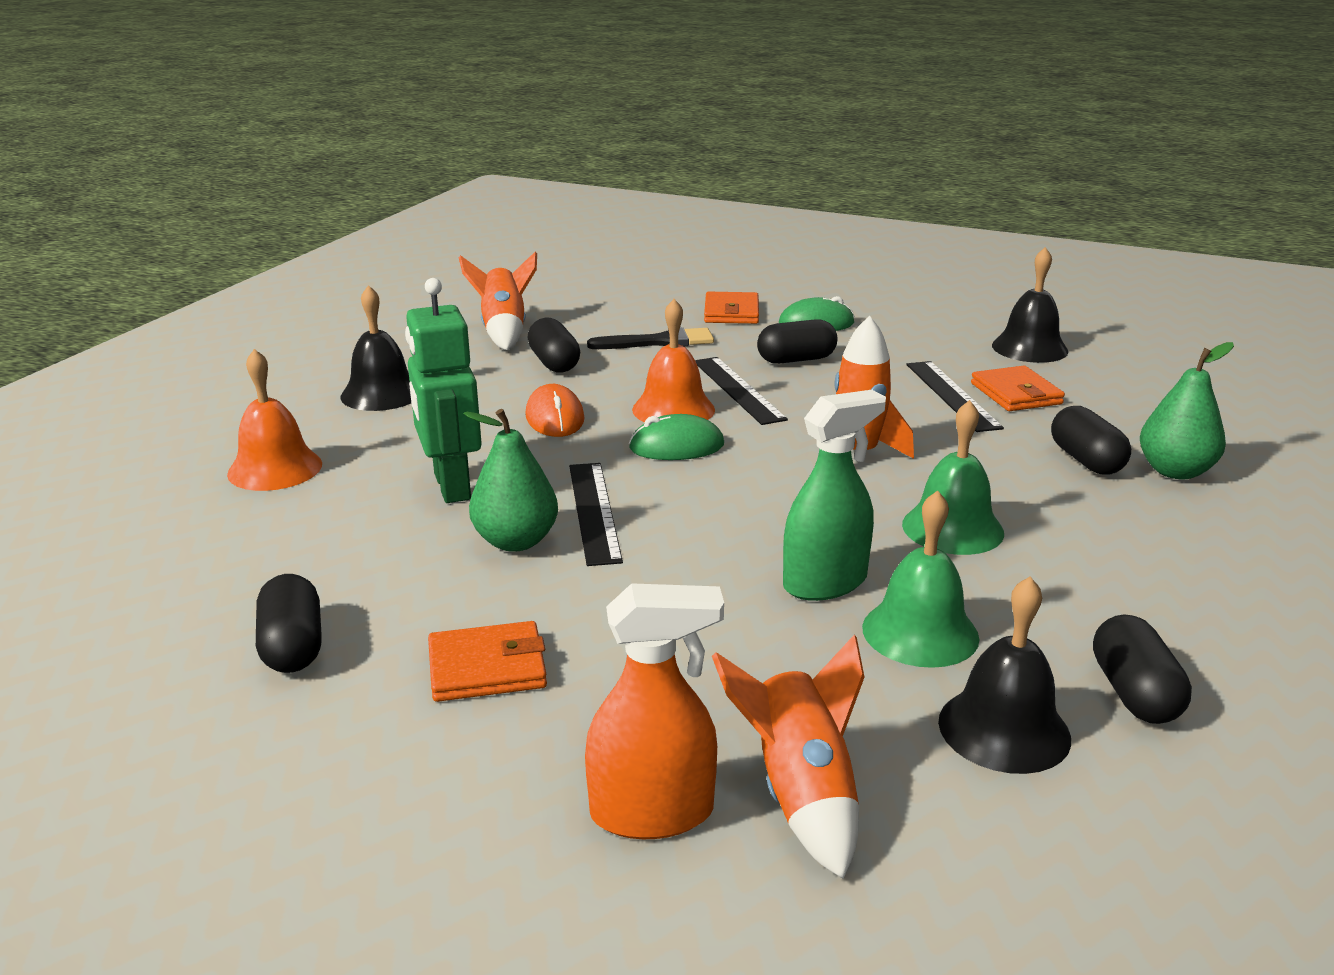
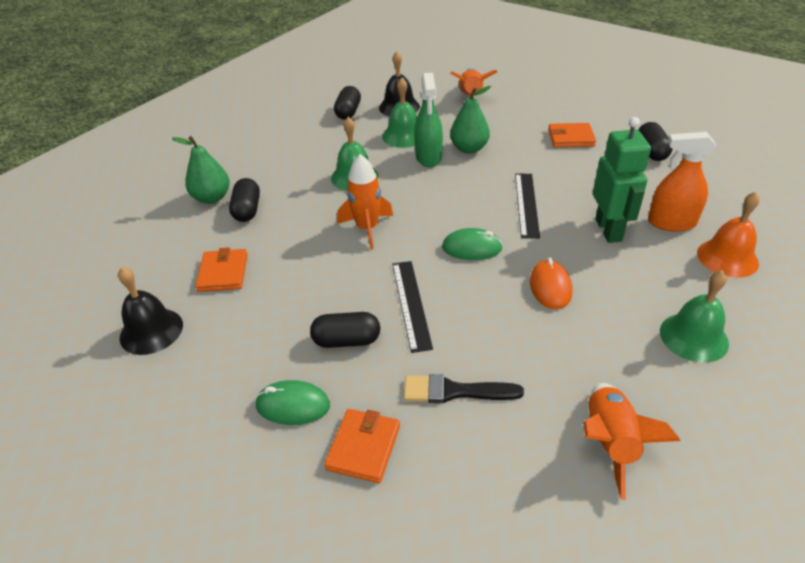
camera: 165 degrees left, 15 degrees up
(381, 394) = (693, 337): black bell -> green bell
(515, 541) = (566, 190): green pear -> green pear (469, 149)
(554, 363) = (553, 366): black capsule -> none
(652, 813) = (515, 97): orange spray bottle -> orange spray bottle (671, 223)
(673, 409) = (465, 286): orange bell -> none
(825, 582) = (428, 157): green spray bottle -> green spray bottle turned 75 degrees counterclockwise
(952, 395) = (266, 277): black ruler -> none

